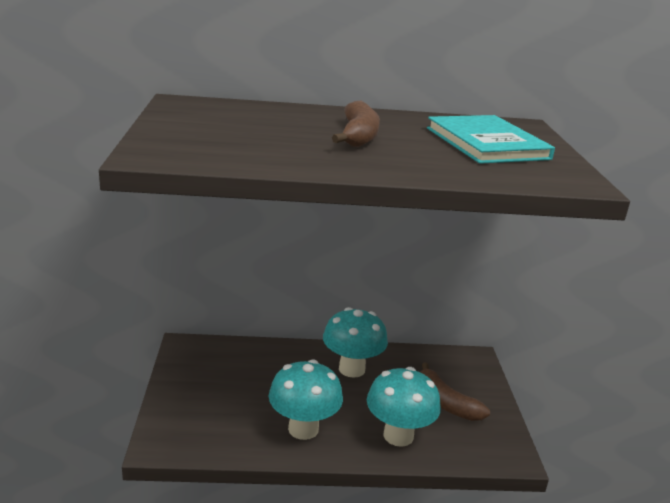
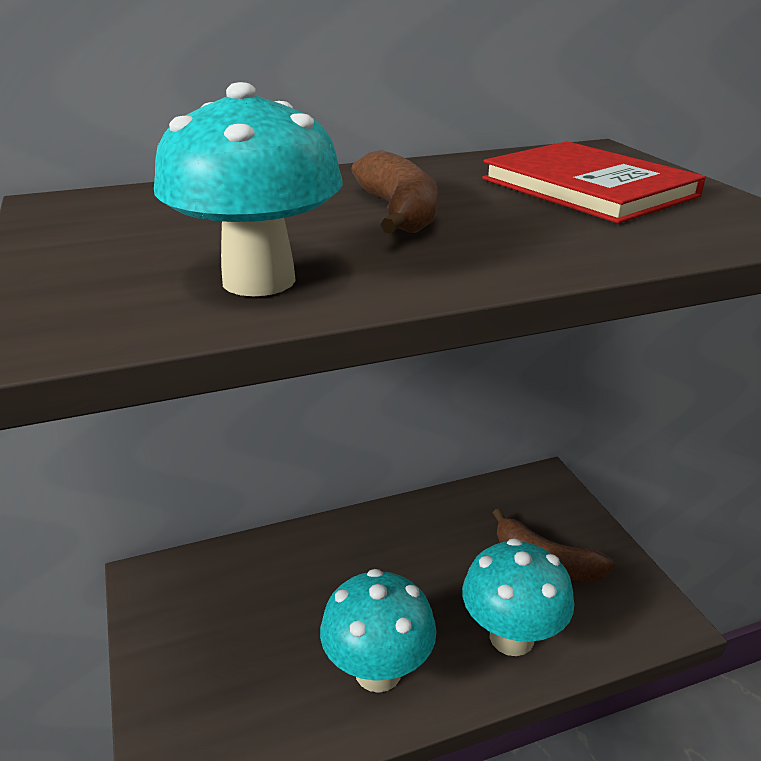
camera: 15 degrees left, 5 degrees up
(352, 369) = (400, 545): turquoise mushroom -> turquoise mushroom (259, 280)
(486, 143) = (588, 187): turquoise book -> red book

